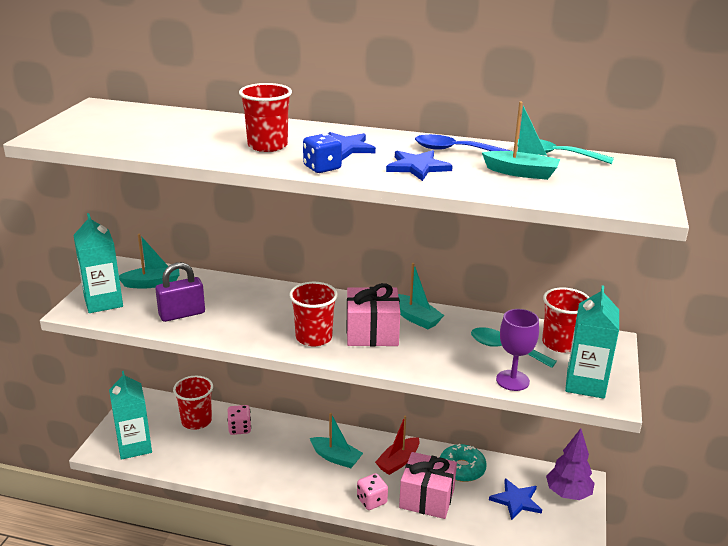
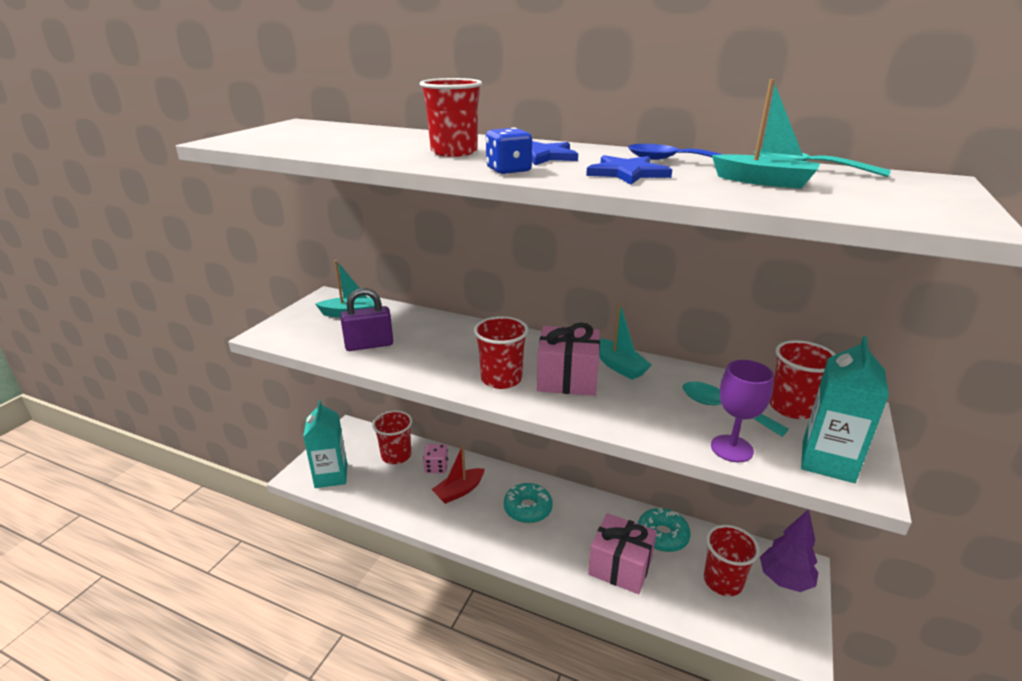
camera: 10 degrees right, 0 degrees up
(103, 302) = (296, 328): turquoise carton -> none
(336, 458) = (528, 508): turquoise boat -> turquoise donut
(371, 501) = (559, 562): pink dice -> none
(398, 461) = (593, 520): red boat -> red boat (459, 491)
(516, 500) = (723, 581): blue star -> red cup

